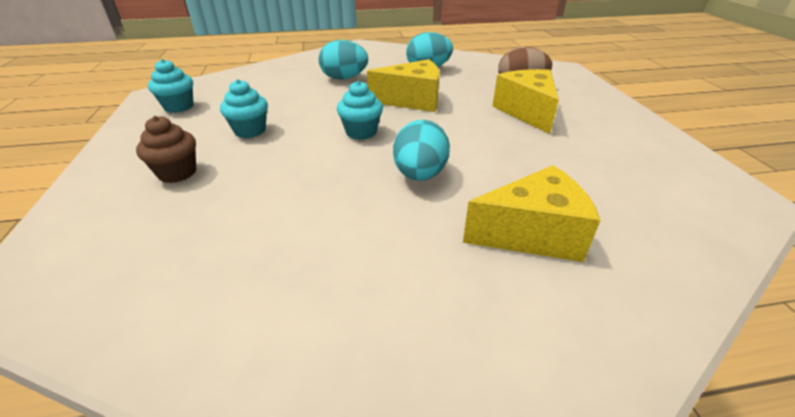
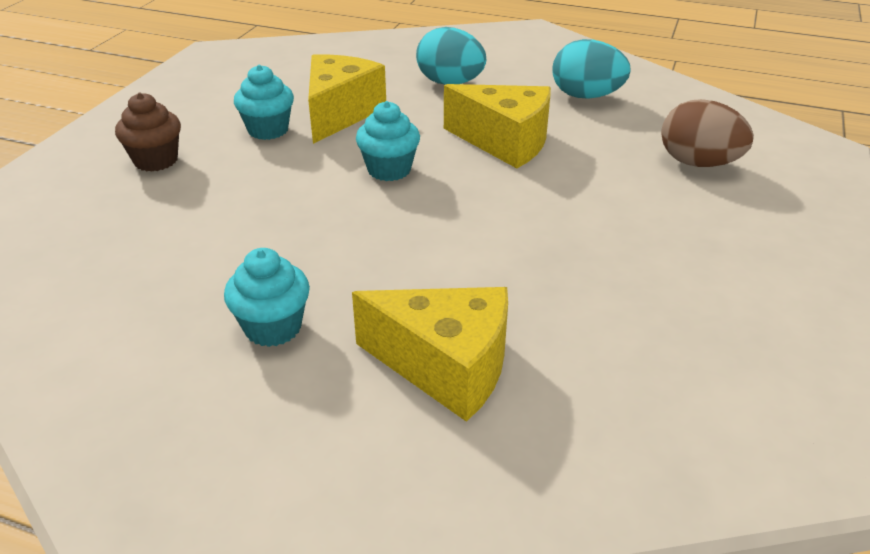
camera: 30 degrees right, 0 degrees up
(179, 107) = (223, 76): turquoise cupcake -> turquoise cupcake (273, 327)
(420, 175) = (398, 248): turquoise egg -> none
(526, 112) = (653, 207): yellow cheese -> yellow cheese (340, 113)

